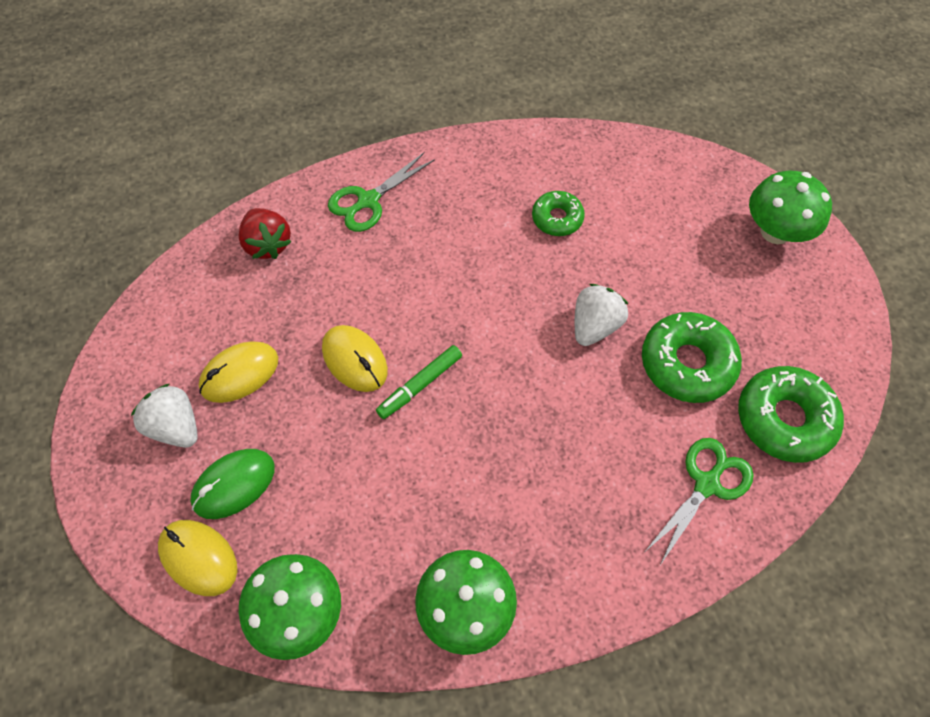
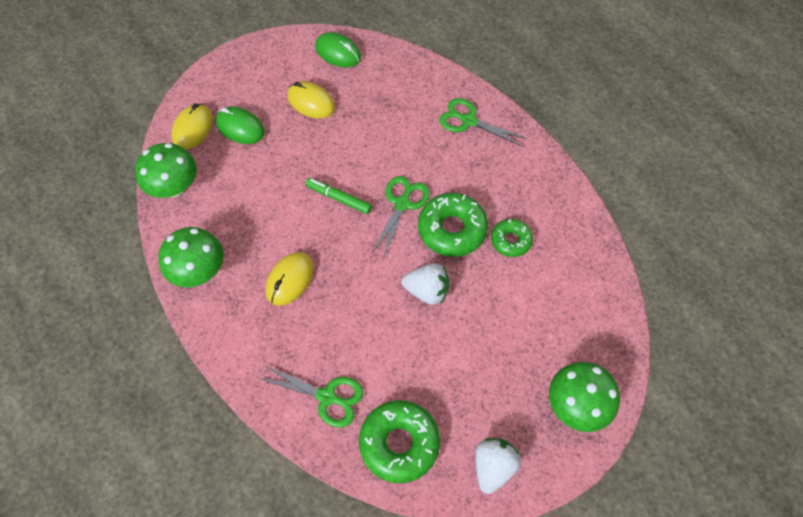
camera: 70 degrees right, 0 degrees up
(169, 313) = (338, 52): none -> green mouse
(175, 426) = (266, 86): white strawberry -> white strawberry (493, 466)
(268, 244) = (408, 80): red strawberry -> none
(354, 360) = (343, 157): yellow mouse -> yellow mouse (290, 280)
(460, 313) = (402, 204): none -> green scissors
(687, 363) = (420, 362): green donut -> green donut (452, 229)

